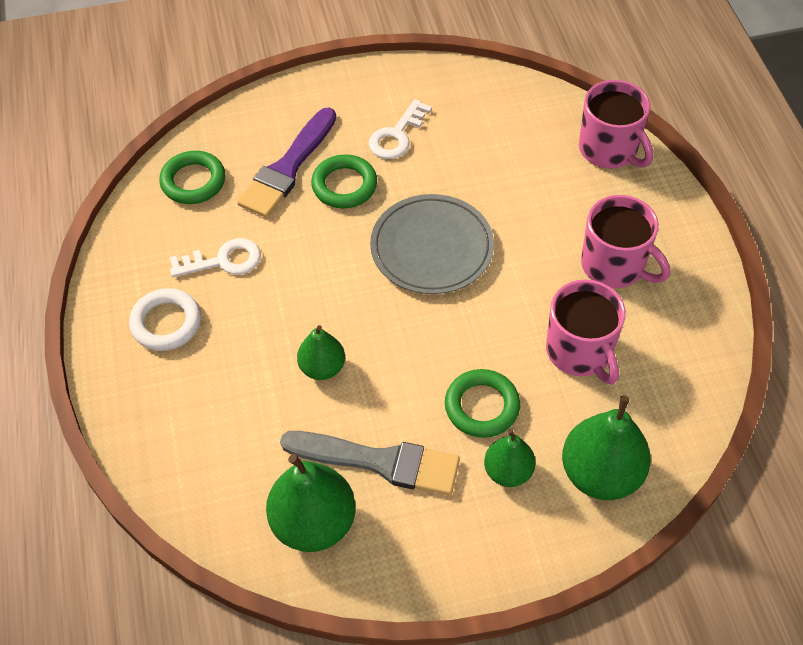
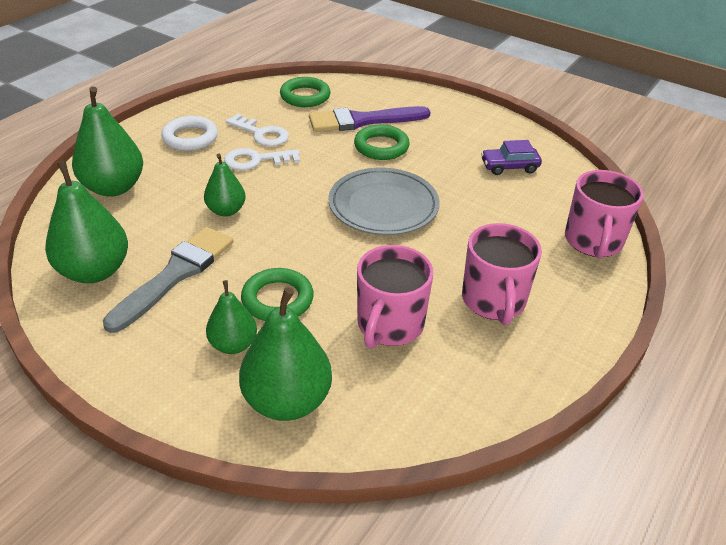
camera: 45 degrees right, 15 degrees down
(189, 437) = (113, 187): none -> green pear
(379, 462) = (175, 275): grey brush -> grey brush turned 120 degrees counterclockwise
(397, 135) = (451, 146): white key -> white key (256, 160)
(467, 121) = (509, 167): none -> purple car

